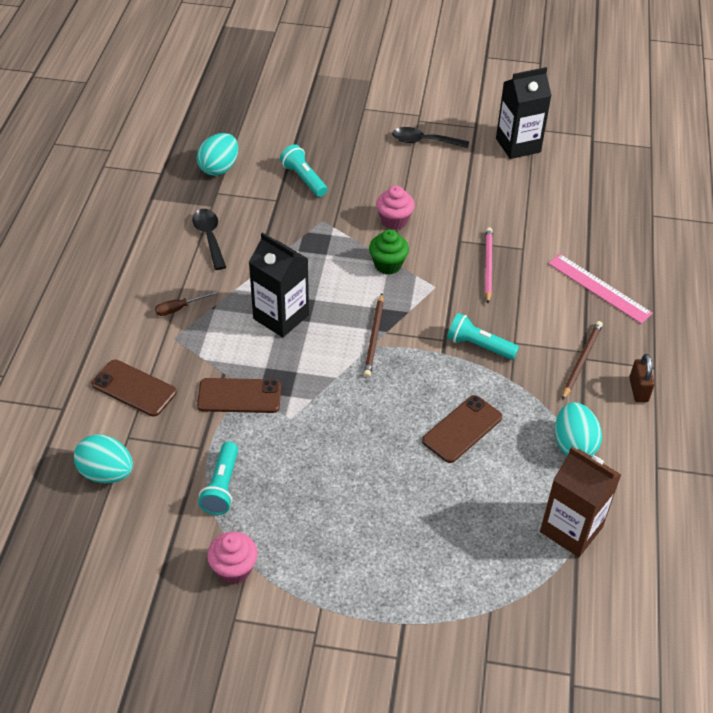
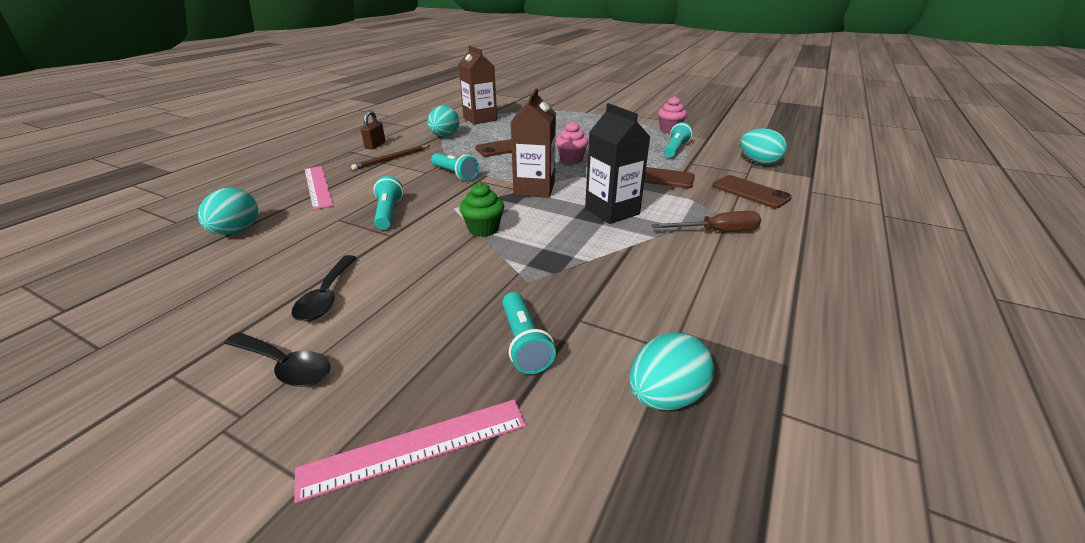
camera: 160 degrees left, 15 degrees down
(179, 308) = (717, 232): brown screwdriver -> brown screwdriver, size x1.59
(209, 237) = (684, 290): black spoon -> black spoon (326, 296)
(329, 126) = (416, 447): none -> pink ruler
(374, 337) = (534, 189): brown pencil -> brown carton
(394, 221) = (441, 265): pink cupcake -> pink cupcake (571, 159)
(488, 265) = (388, 213): pink pencil -> turquoise flashlight
(518, 145) = (166, 326): black carton -> none
(587, 216) = (236, 231): none -> turquoise egg

